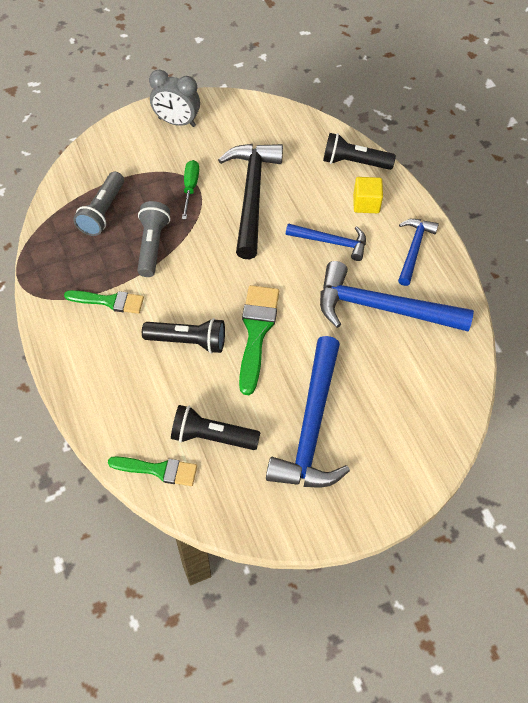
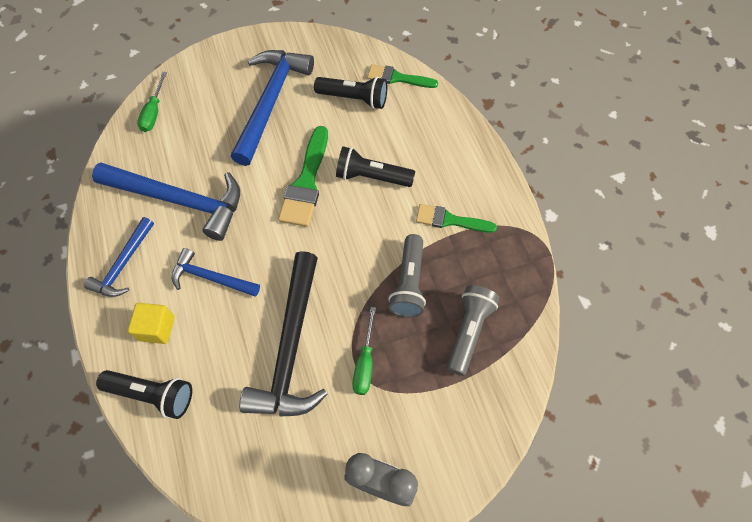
camera: 175 degrees left, 5 degrees up
(445, 406) = (154, 112): none -> green screwdriver

